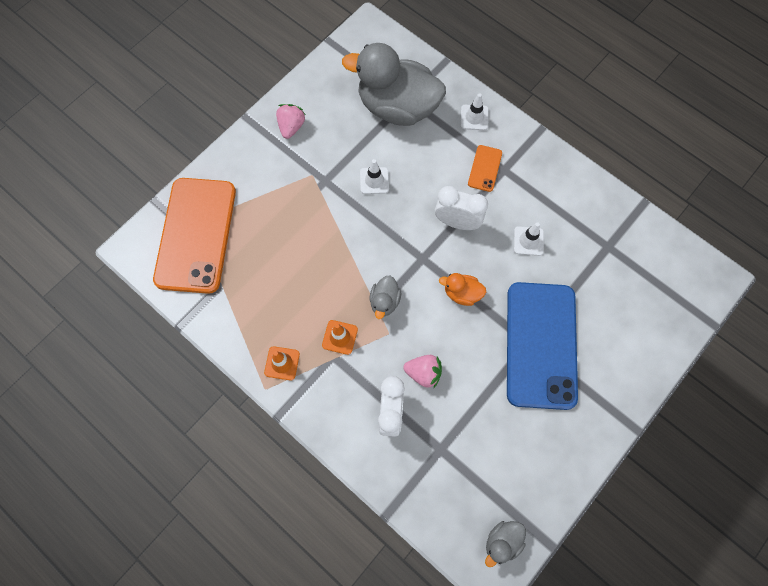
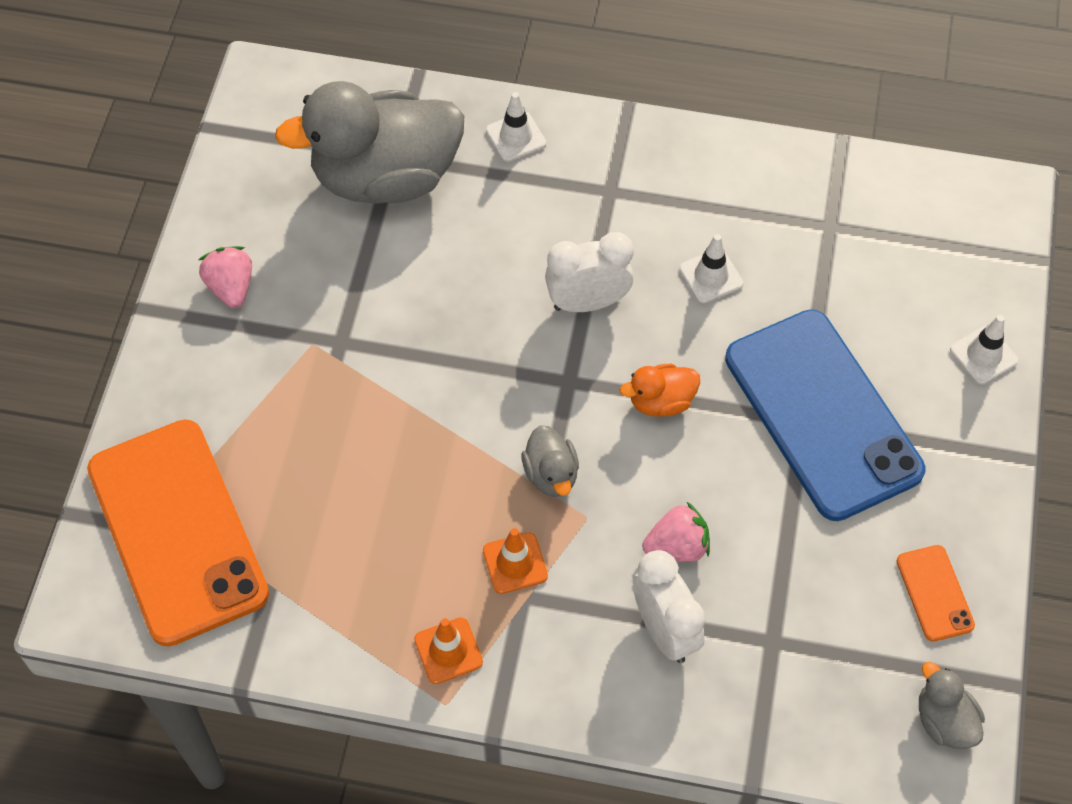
camera: 30 degrees left, 10 degrees down
(374, 180) = (419, 304): white traffic cone -> white traffic cone (983, 355)
(485, 168) = (579, 203): orange phone -> orange phone (934, 593)
(502, 542) = (944, 721): grey duck -> grey duck turned 135 degrees clockwise

